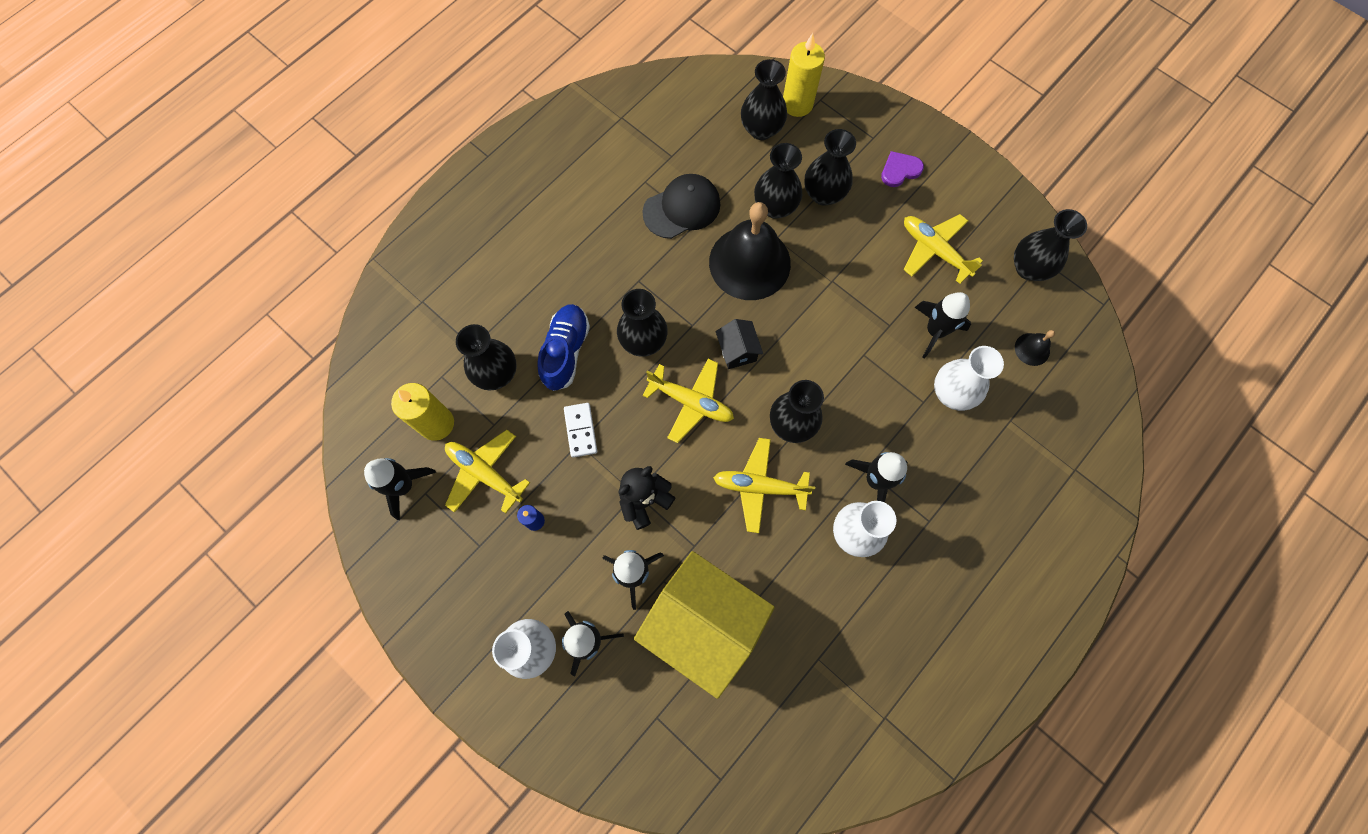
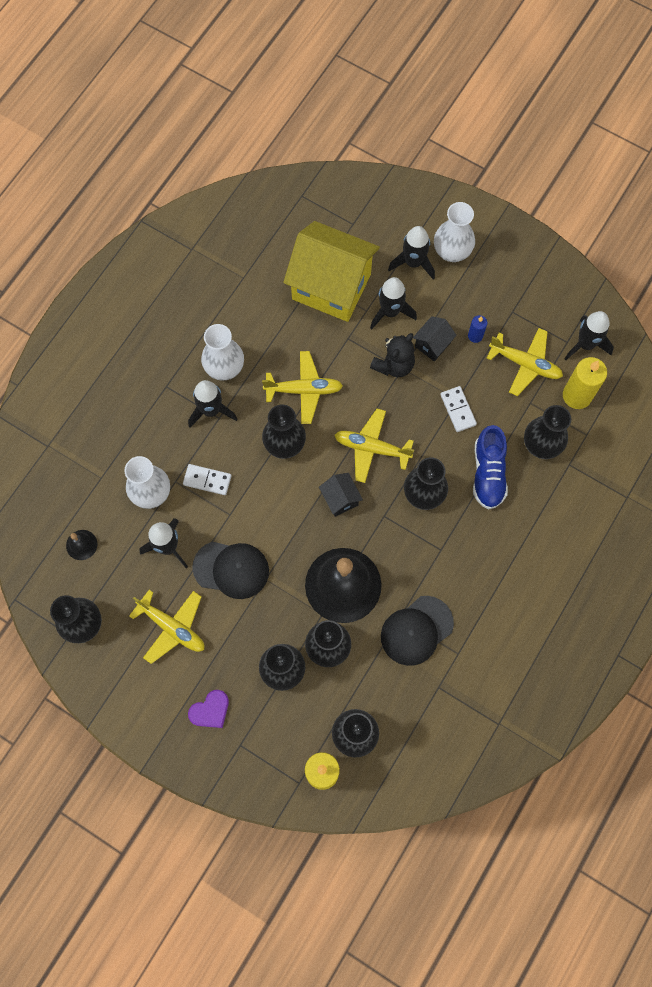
camera: 170 degrees right, 0 degrees up
(590, 519) = (432, 344): none -> black house
(867, 297) = (231, 569): none -> black cap
(886, 397) = (207, 480): none -> white domino

